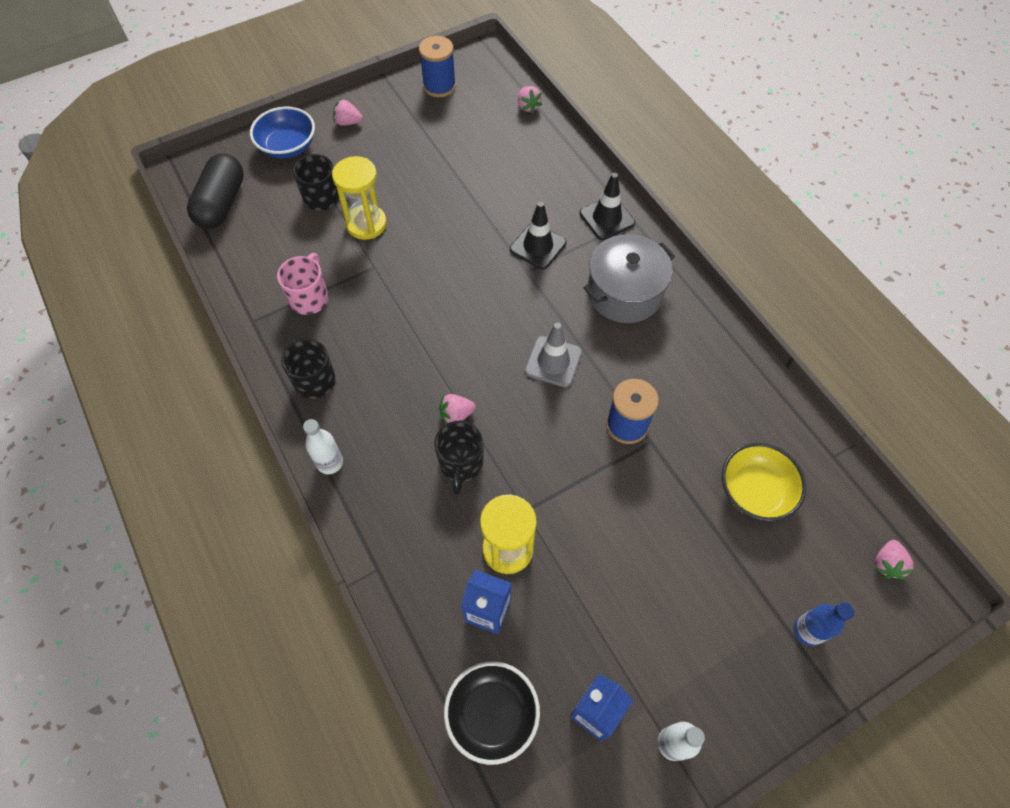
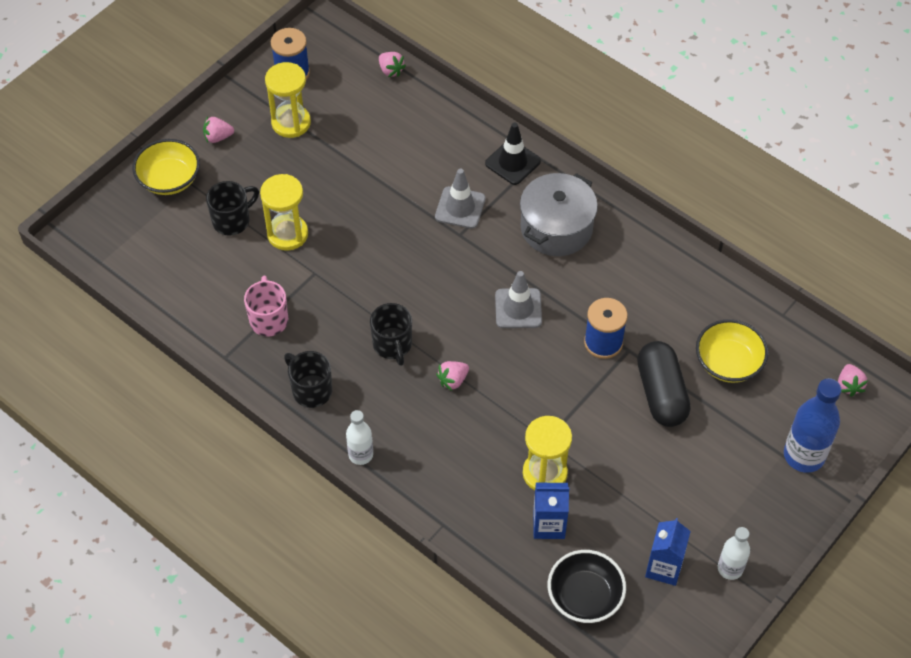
camera: 20 degrees left, 5 degrees down
(222, 203) = (134, 255): black capsule -> black capsule (661, 393)
(288, 146) = (169, 179): blue bowl -> yellow bowl
(418, 127) = (291, 123): none -> yellow hourglass
(461, 464) = (475, 419): black mug -> black mug (392, 345)
(538, 246) = (460, 208): black traffic cone -> grey traffic cone
(807, 631) = (804, 455): blue bottle -> blue bottle, size x1.69

